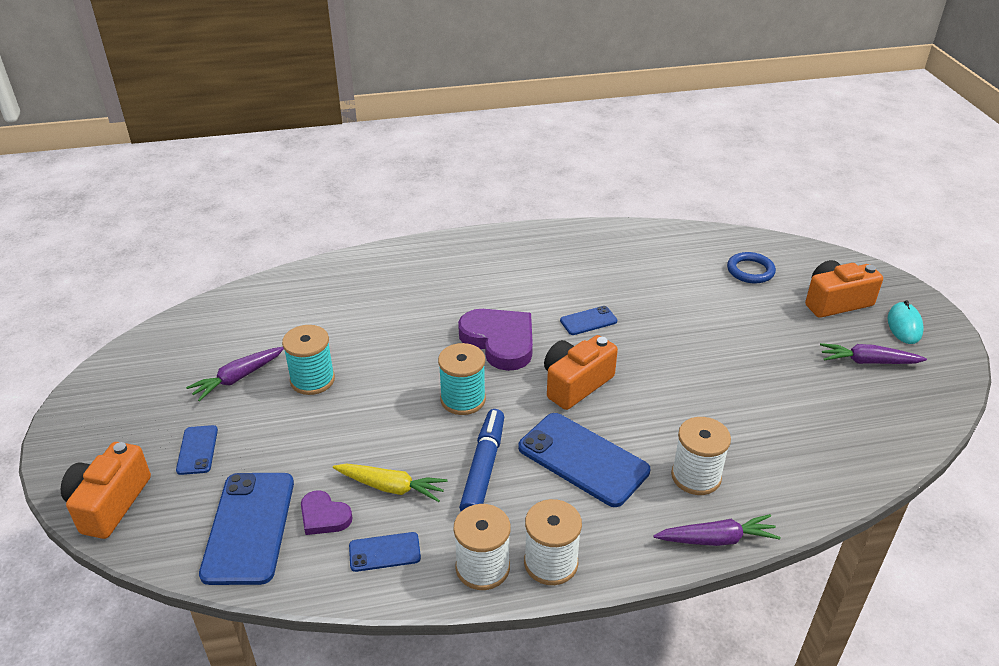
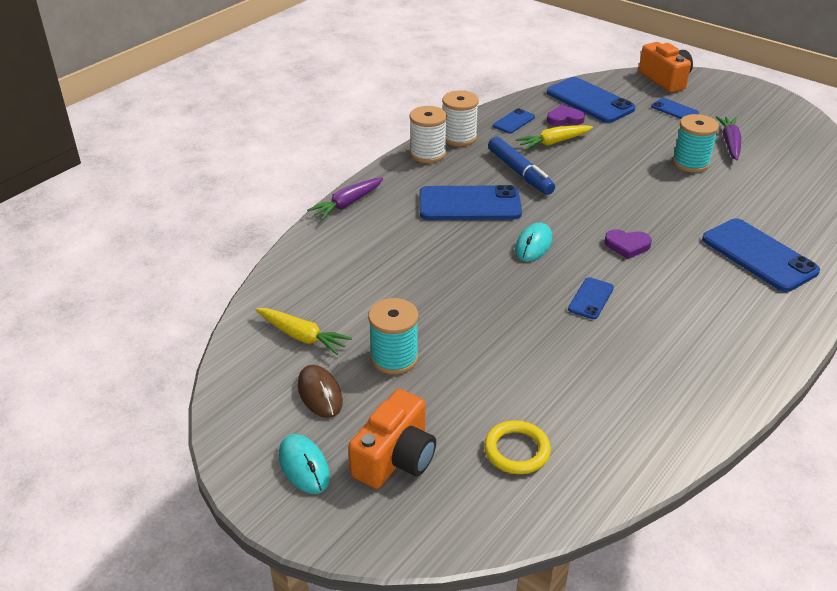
camera: 140 degrees right, 0 degrees up
(418, 284) = (758, 255): none -> blue phone
(463, 399) = (588, 198): turquoise spool -> turquoise spool (394, 358)
(499, 341) = (627, 245): purple heart -> purple heart, size x0.53
(575, 384) = (533, 245): orange camera -> turquoise mouse
(696, 476) = (389, 229): white spool -> none
(750, 271) = (516, 450): blue ring -> yellow ring
(859, 411) = (302, 336): none -> yellow carrot
(868, 362) = (320, 393): purple carrot -> brown mouse

